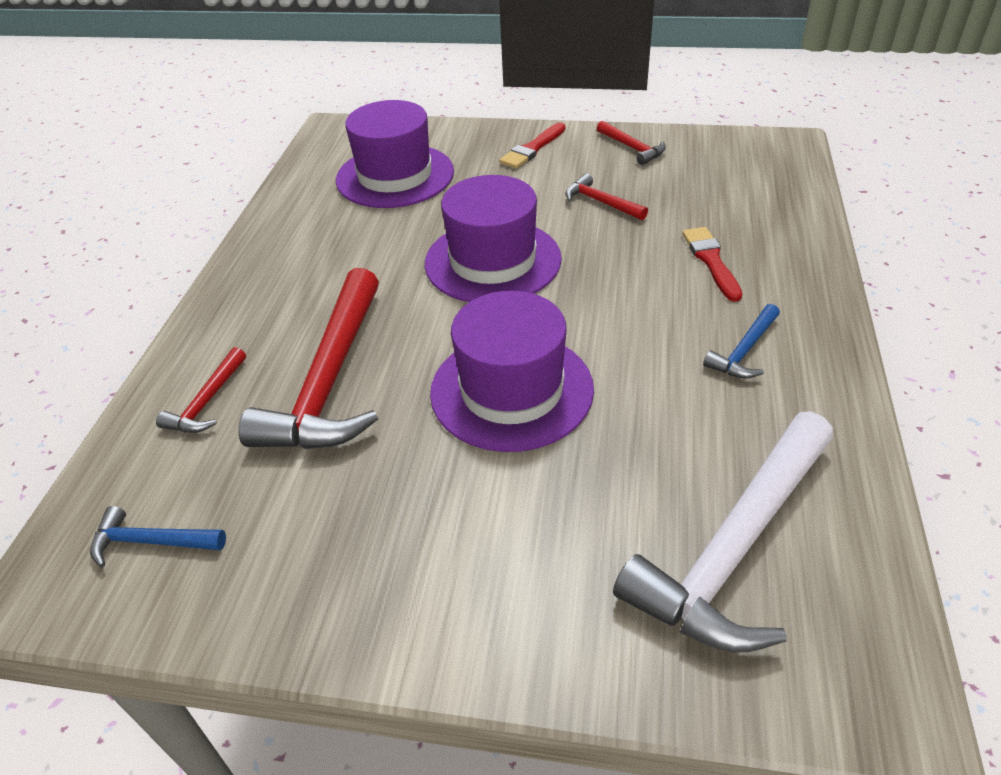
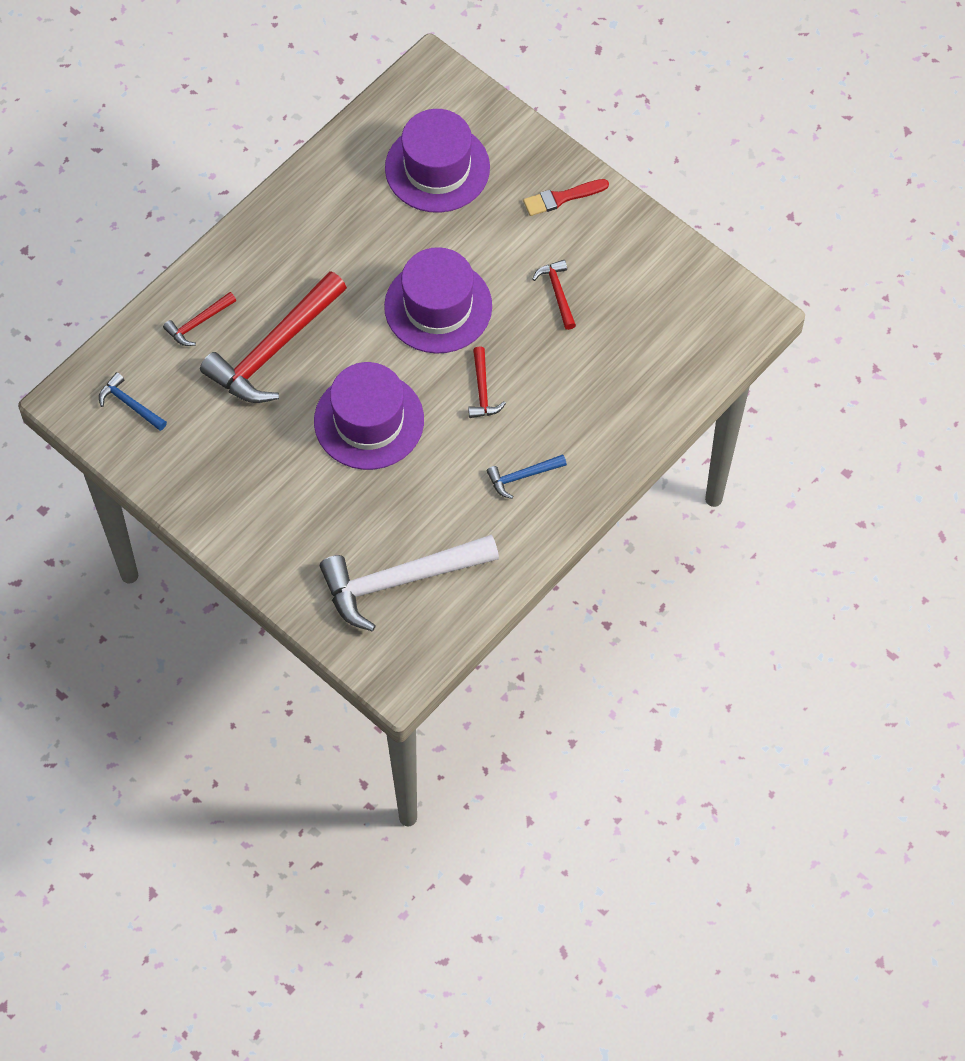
camera: 30 degrees right, 20 degrees up
(632, 148) = (636, 245): red hammer -> red hammer (482, 390)
(711, 261) = (576, 395): red brush -> none

